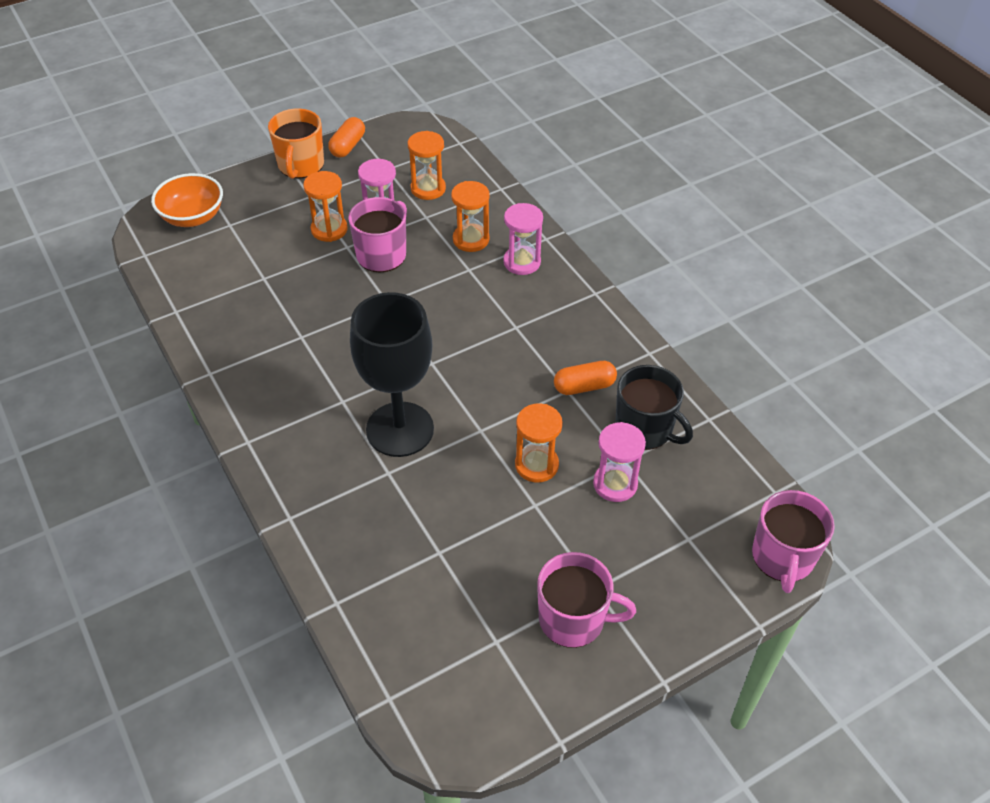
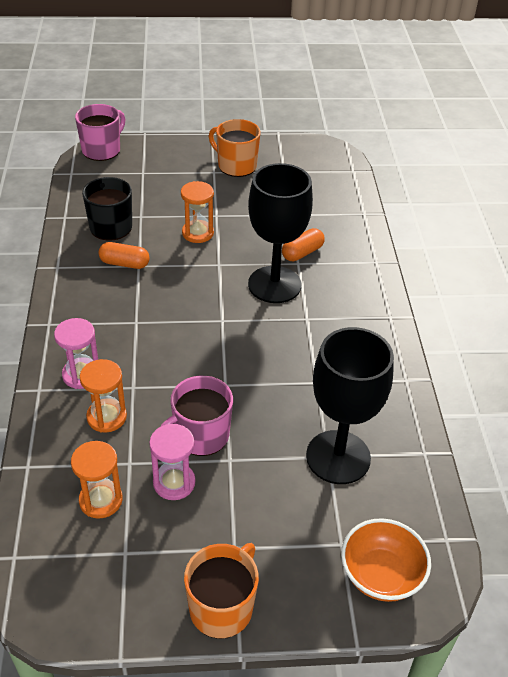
camera: 155 degrees left, 5 degrees down
(254, 280) = (338, 457): none -> black goblet
(329, 229) = (236, 489): orange hourglass -> none
(348, 146) = (147, 616): orange capsule -> orange capsule (302, 253)
(573, 619) = (236, 165): pink mug -> orange mug
(615, 484) = (158, 208): pink hourglass -> none

